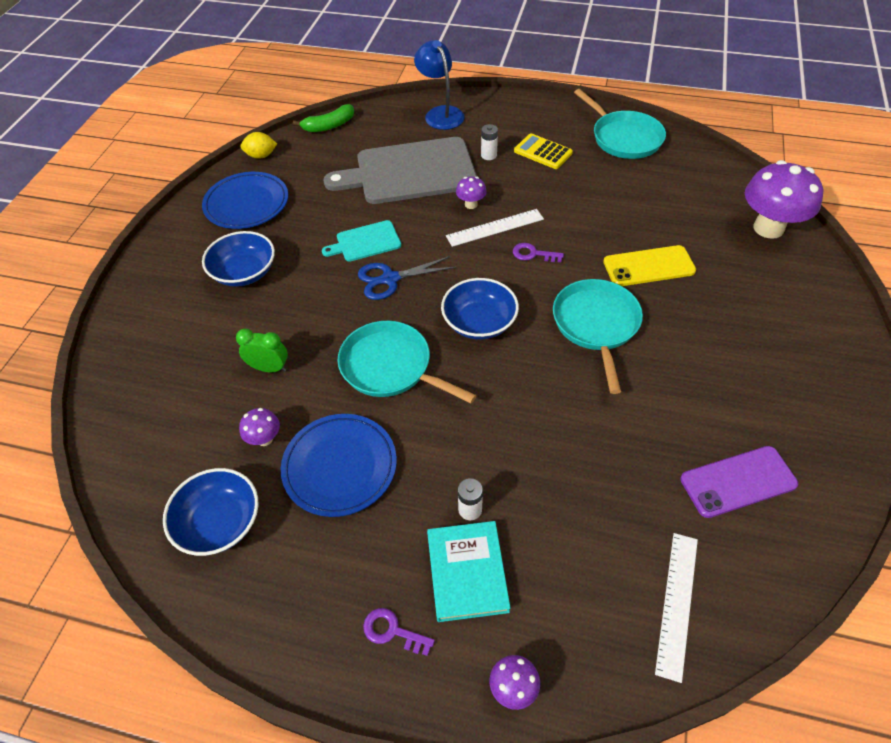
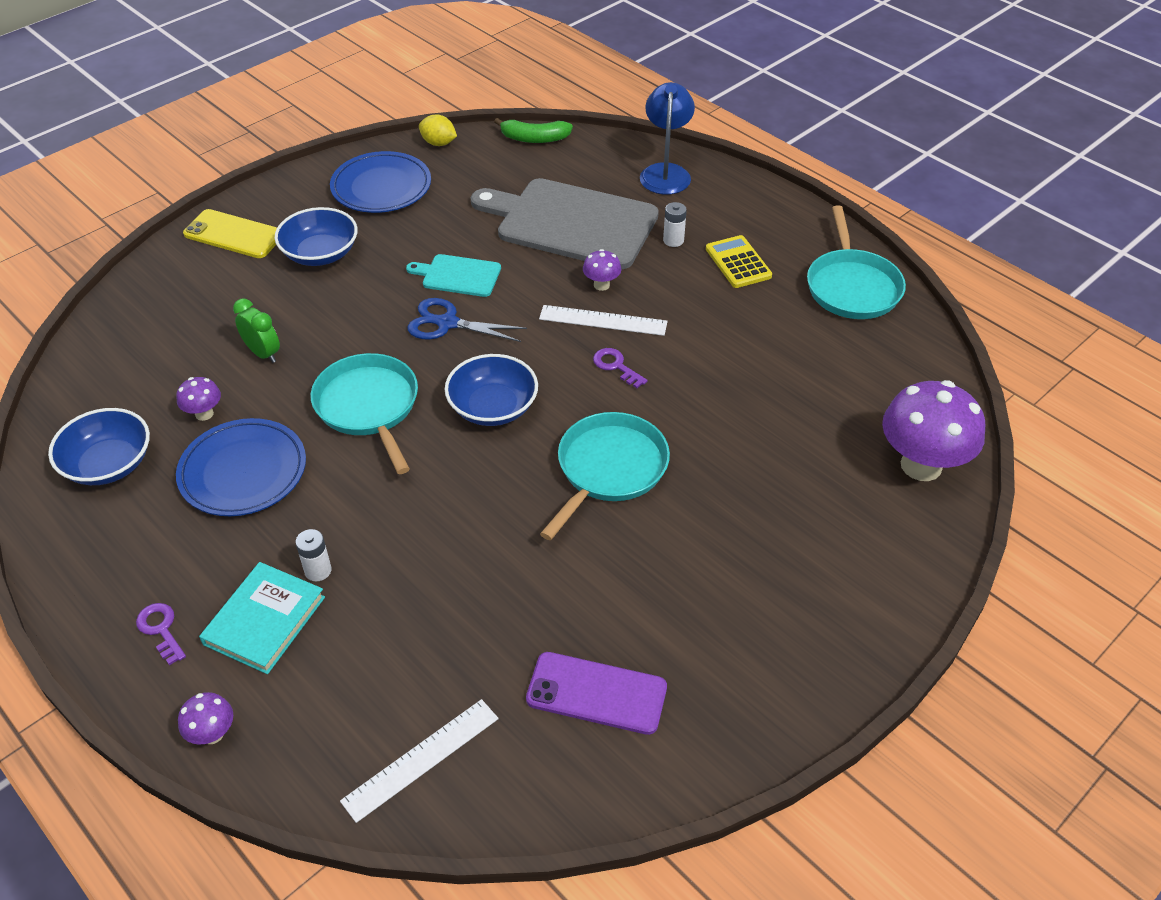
camera: 30 degrees right, 5 degrees down
(649, 266) = (730, 438): yellow phone -> yellow phone (234, 234)

